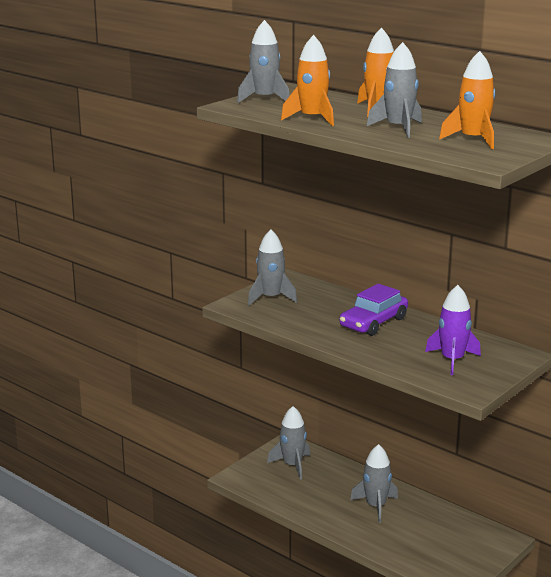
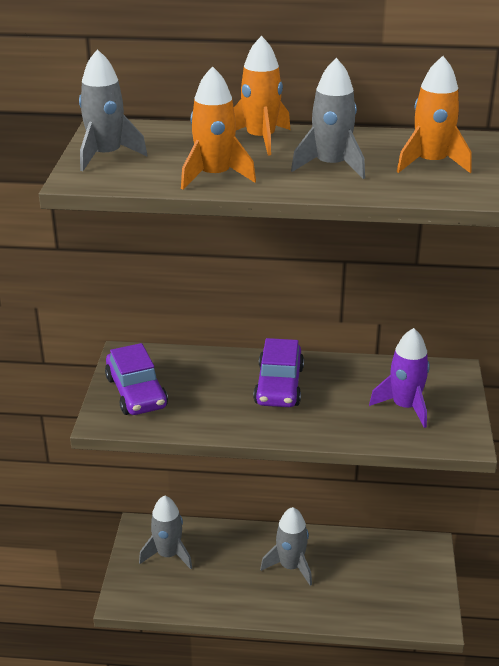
camera: 35 degrees left, 10 degrees up
(271, 298) = (136, 392): grey rocket -> purple car

